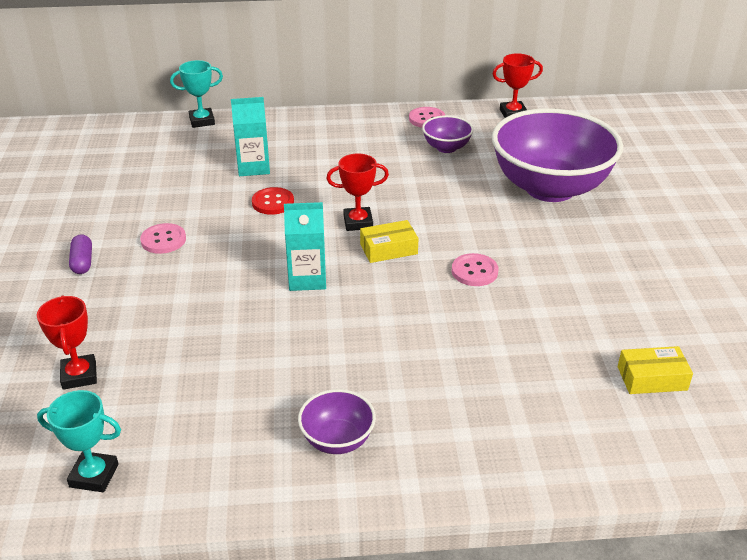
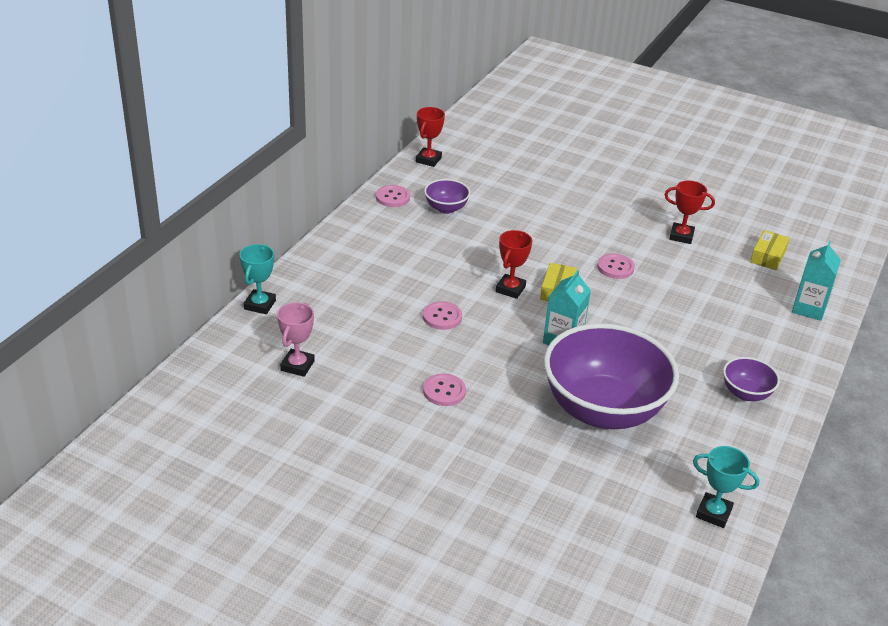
camera: 60 degrees left, 0 degrees up
(79, 375) = (595, 490): red trophy -> red trophy (681, 236)
(82, 262) = (436, 446): purple capsule -> none
(94, 475) = (713, 513): turquoise trophy -> turquoise trophy turned 75 degrees clockwise
(138, 163) = (297, 366): none -> pink trophy
(253, 167) = (376, 306): turquoise carton -> turquoise carton (808, 308)
(273, 202) = (442, 317): red button -> pink button
(550, 188) = (545, 194): purple bowl -> purple bowl (603, 410)

